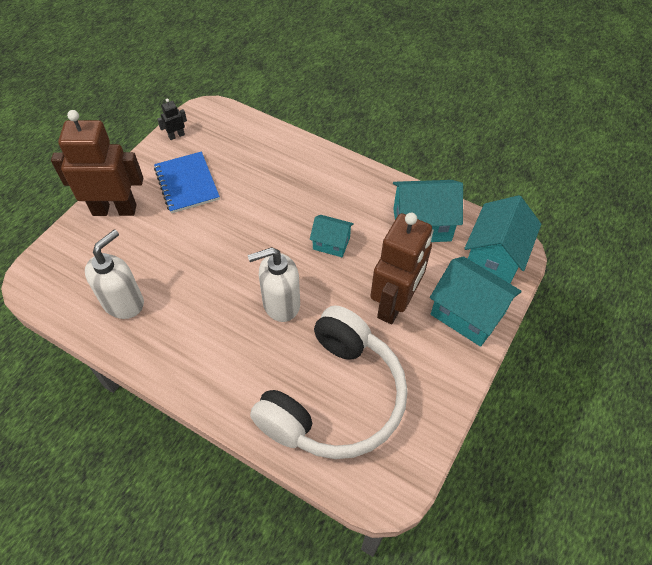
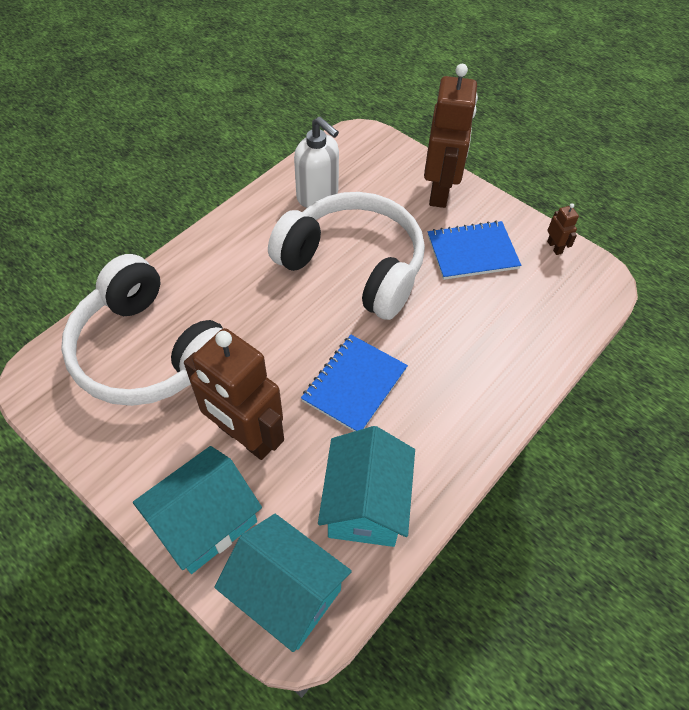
camera: 100 degrees right, 0 degrees up
(176, 136) = (554, 247): black robot -> brown robot
(212, 261) = (353, 266): none -> white headphones
(280, 304) = (280, 320): white soap dispenser -> none
(331, 243) = (354, 385): turquoise house -> blue notebook

